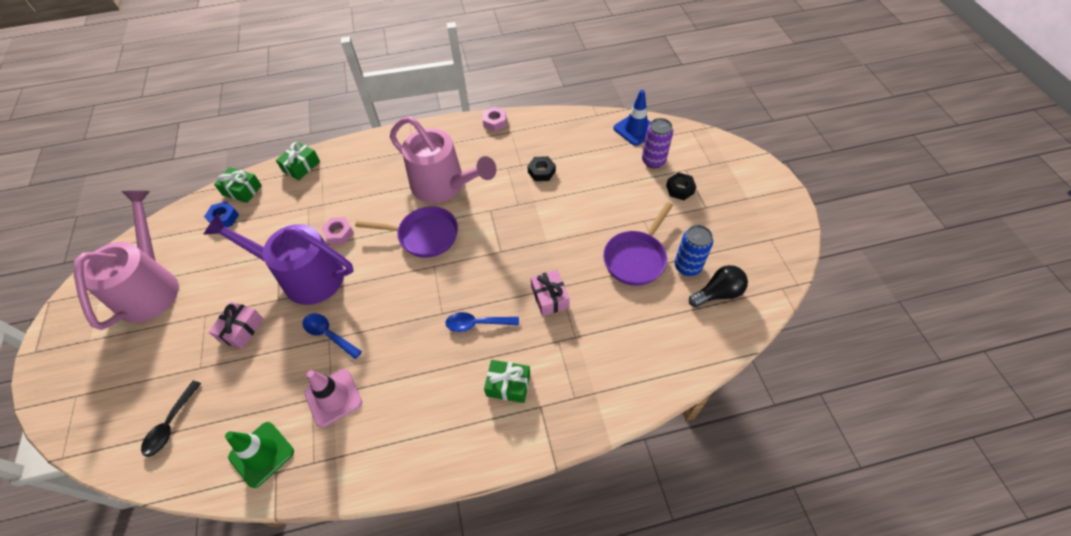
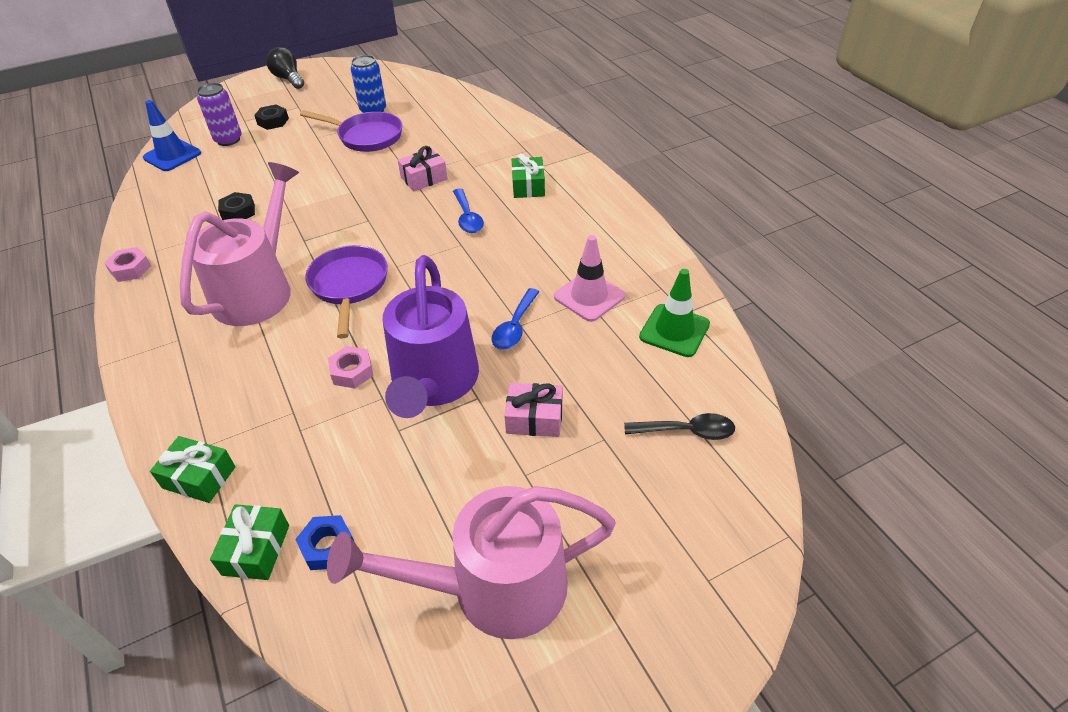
camera: 105 degrees left, 10 degrees down
(718, 293) = (401, 95): black light bulb -> black light bulb (288, 79)

